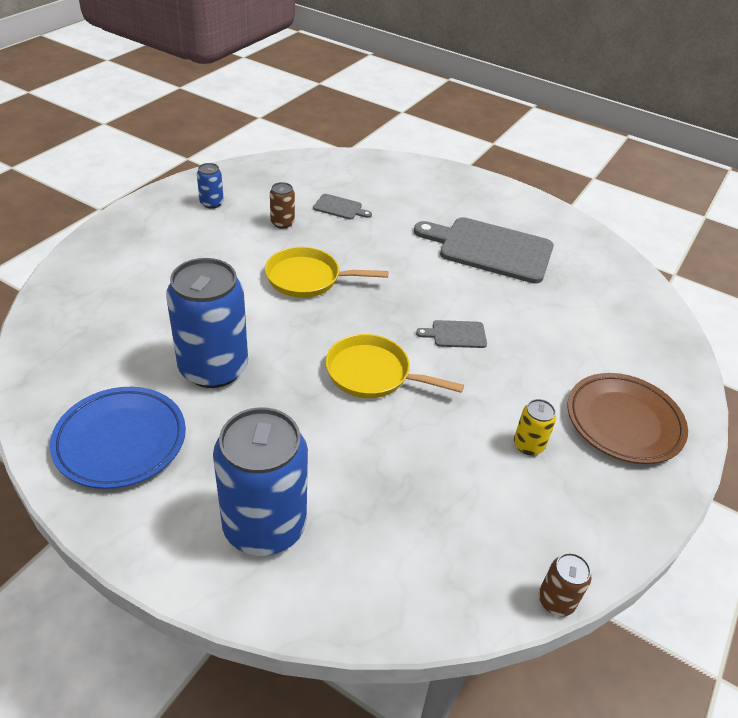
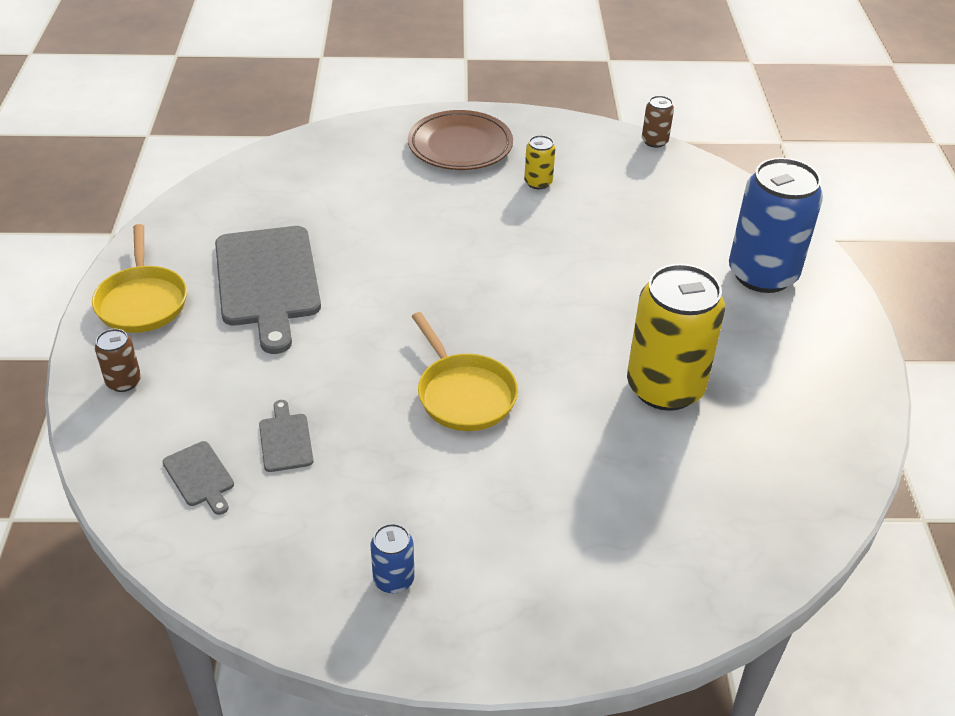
camera: 120 degrees left, 0 degrees up
(120, 441) = (802, 393): blue plate -> none
(213, 368) = (665, 387): blue can -> yellow can
(282, 223) = (373, 476): brown can -> brown can (124, 382)
(373, 374) = (554, 286): yellow pan -> yellow pan (142, 301)
(456, 334) = (445, 257): grey cutting board -> grey cutting board (200, 476)

